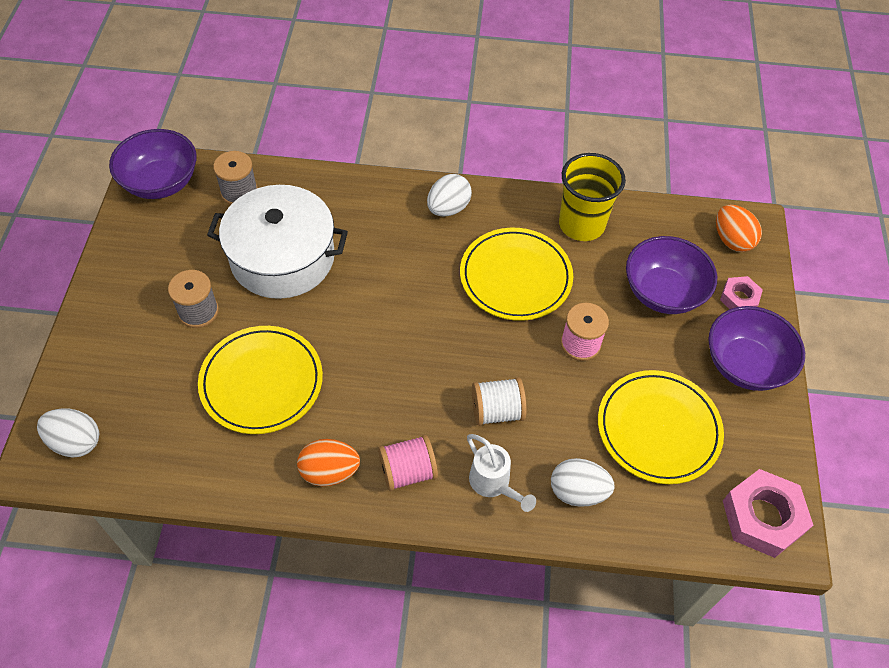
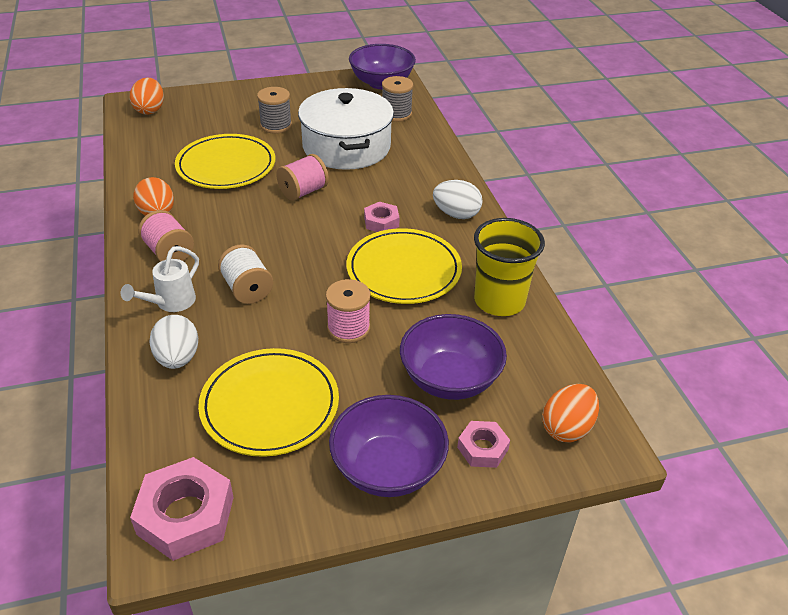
camera: 70 degrees right, 15 degrees down
(76, 442) = (150, 110): white egg -> orange egg
(351, 321) = (303, 192): none -> pink spool
(434, 270) = (381, 222): none -> pink nut

